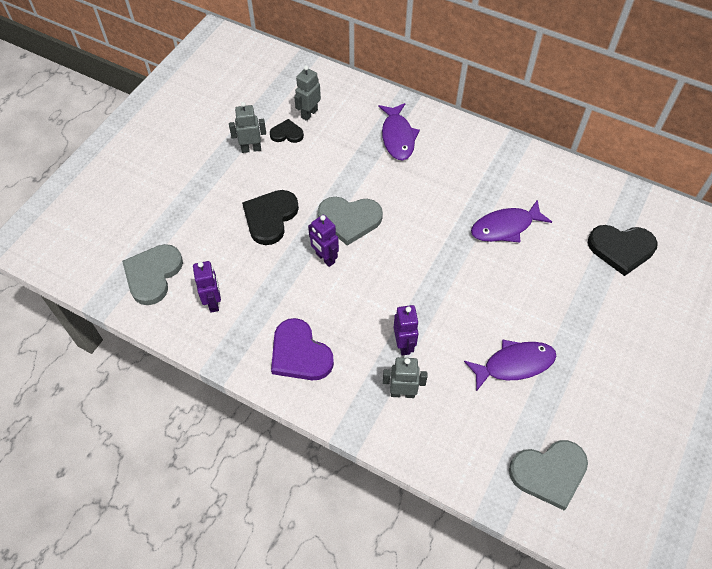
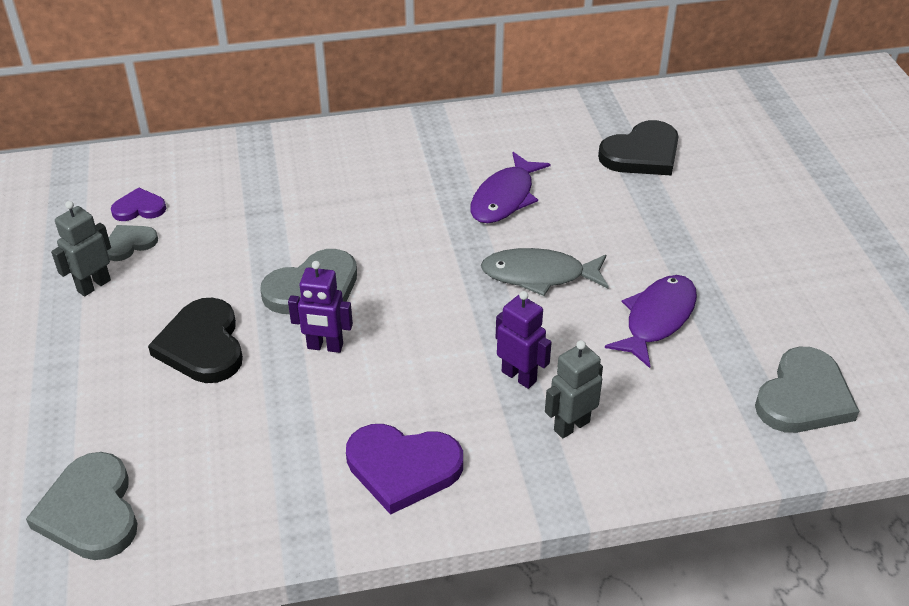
camera: 40 degrees left, 15 degrees down
(213, 302) = (220, 486): purple robot -> none
(287, 133) = (129, 244): black heart -> grey heart
(309, 113) = (139, 208): grey robot -> purple heart
(398, 137) = (284, 176): purple fish -> none
(475, 291) = (539, 275): none -> grey fish

